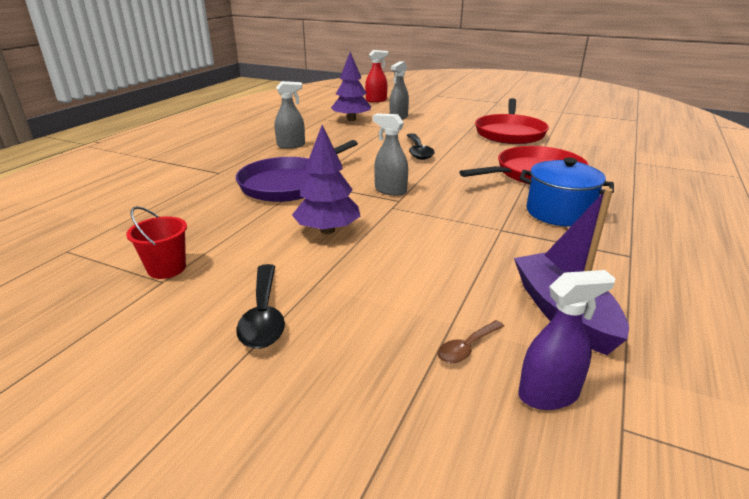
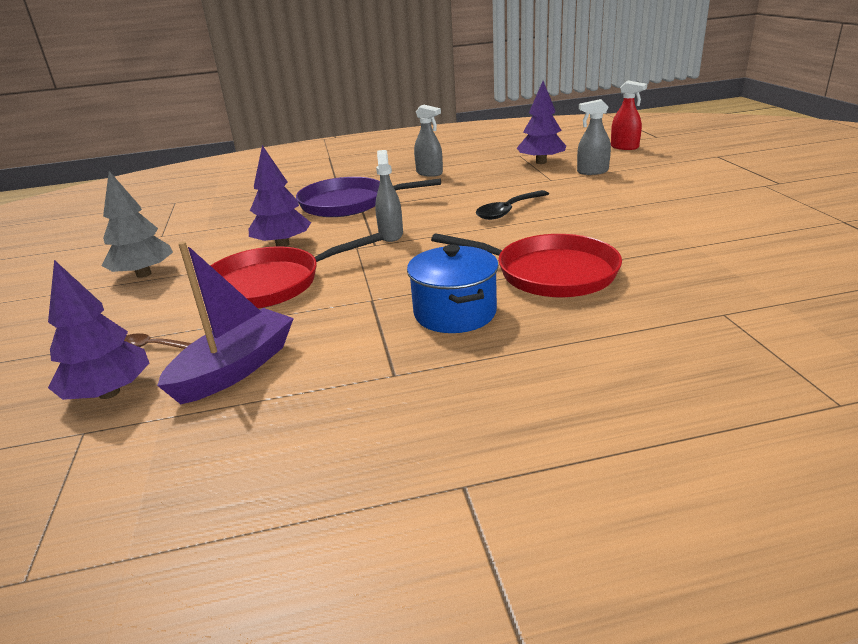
camera: 55 degrees right, 0 degrees up
(167, 268) = (177, 230): red bucket -> none
(263, 316) = (143, 274): black spoon -> grey tree
(510, 133) = (665, 224): red pan -> red pan (270, 284)
(548, 394) = (109, 393): purple spray bottle -> purple tree

